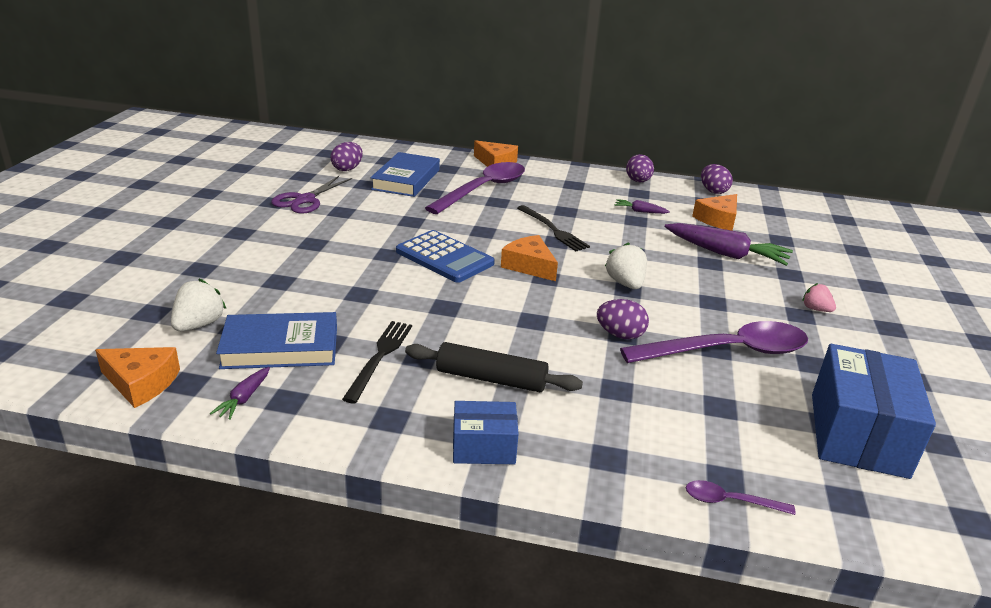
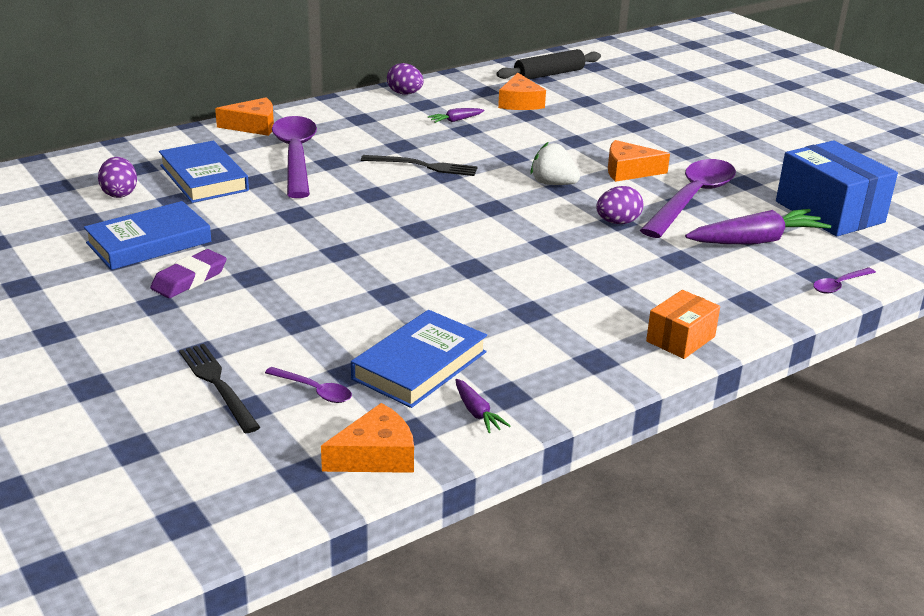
camera: 45 degrees left, 0 degrees up
(199, 324) = (314, 391): white strawberry -> purple spoon
(280, 228) = (189, 279): none -> purple eraser
(305, 200) = (149, 242): purple scissors -> blue book
(380, 357) = (504, 328): black fork -> black fork (217, 385)
(444, 257) = (389, 230): blue calculator -> none
(483, 447) = (680, 339): blue box -> orange box
(491, 379) = (602, 297): black rolling pin -> black rolling pin (549, 74)
(529, 266) = (465, 204): orange cheese -> orange cheese (629, 171)
(713, 191) = (474, 79): purple egg -> none
(726, 254) = (572, 128): purple carrot -> purple carrot (756, 241)
(815, 309) = (688, 144): pink strawberry -> none

